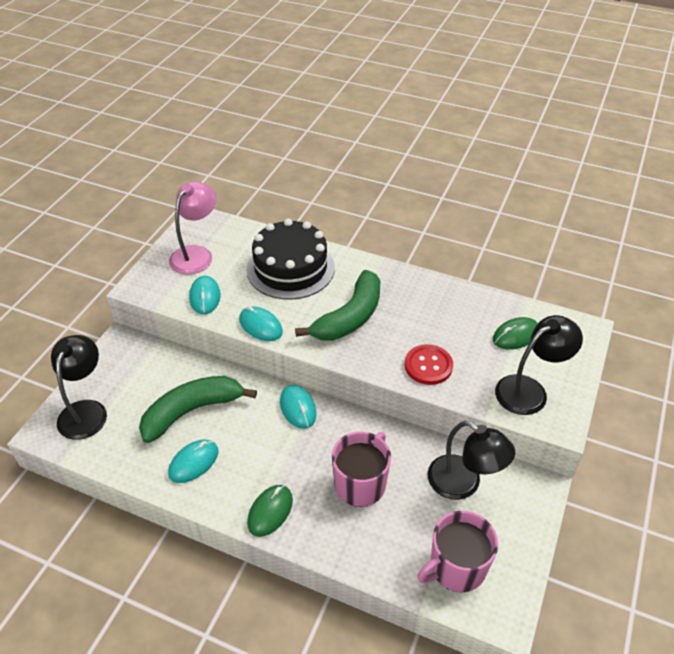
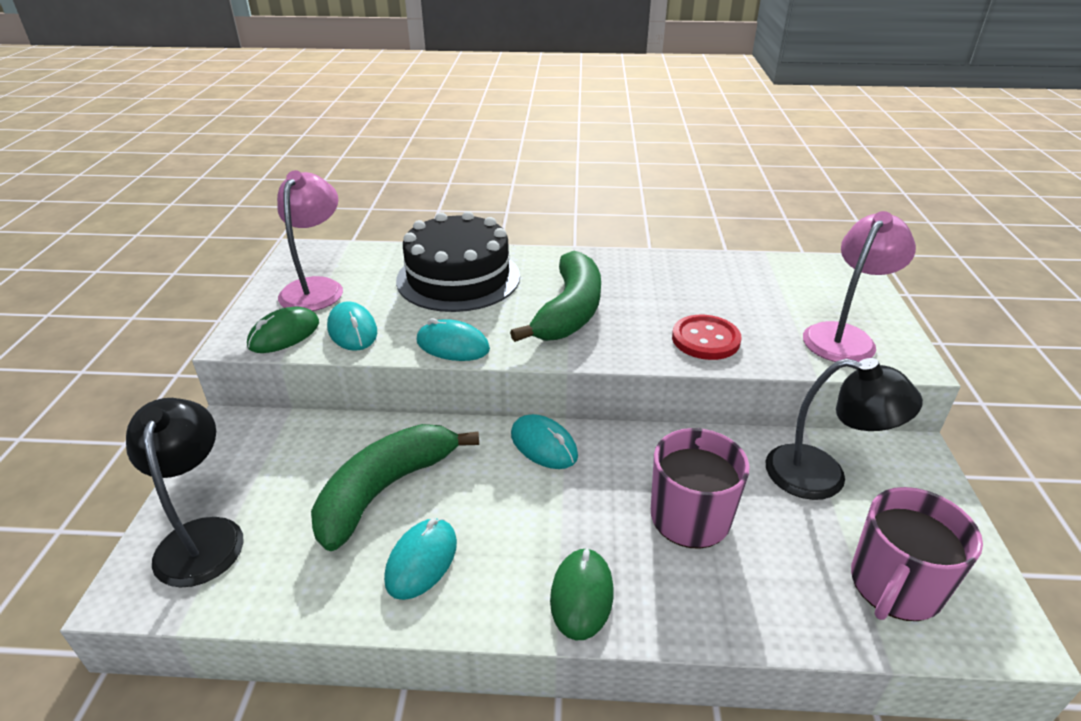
camera: 20 degrees left, 10 degrees down
(515, 335) = (783, 288): green mouse -> green mouse (284, 334)
(529, 390) = (844, 336): black lamp -> pink lamp

